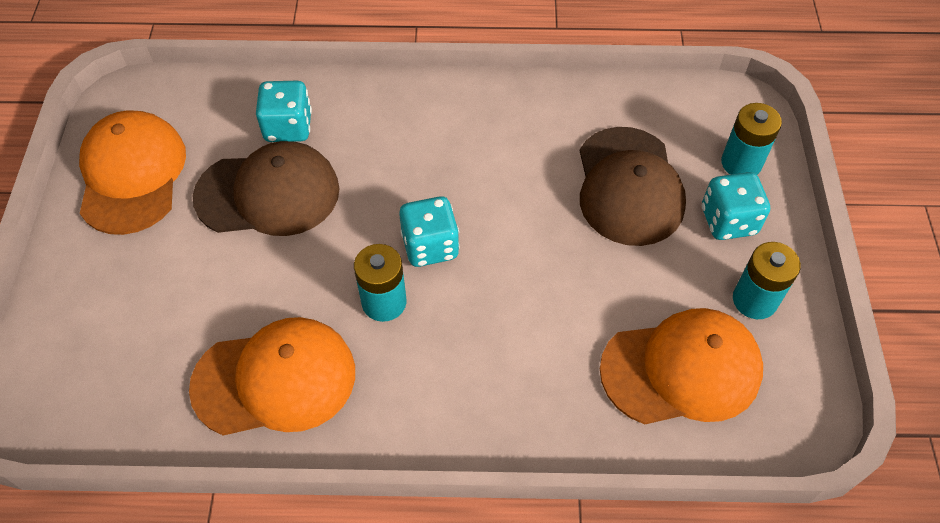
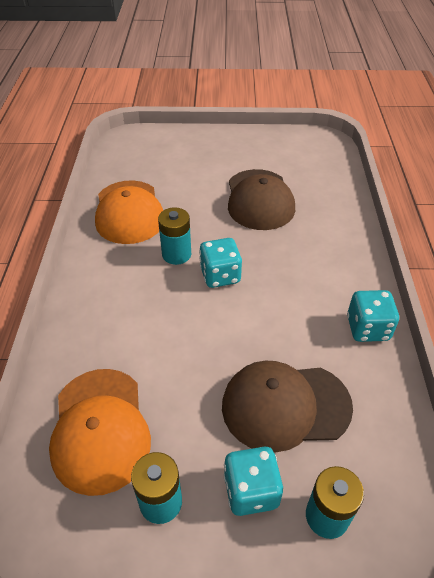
camera: 90 degrees right, 10 degrees down
(132, 175) = (268, 149): orange cap -> none
(288, 127) = (315, 204): turquoise dice -> turquoise dice (367, 328)

